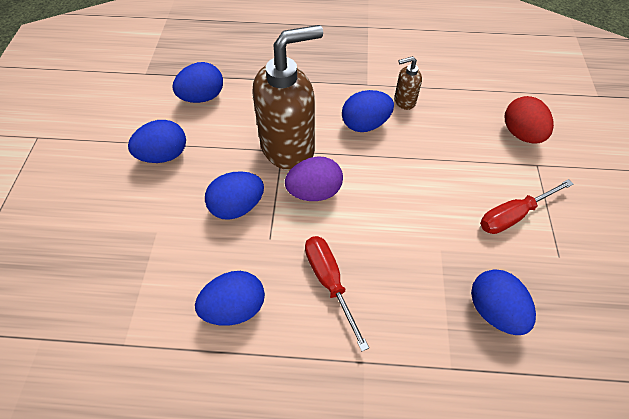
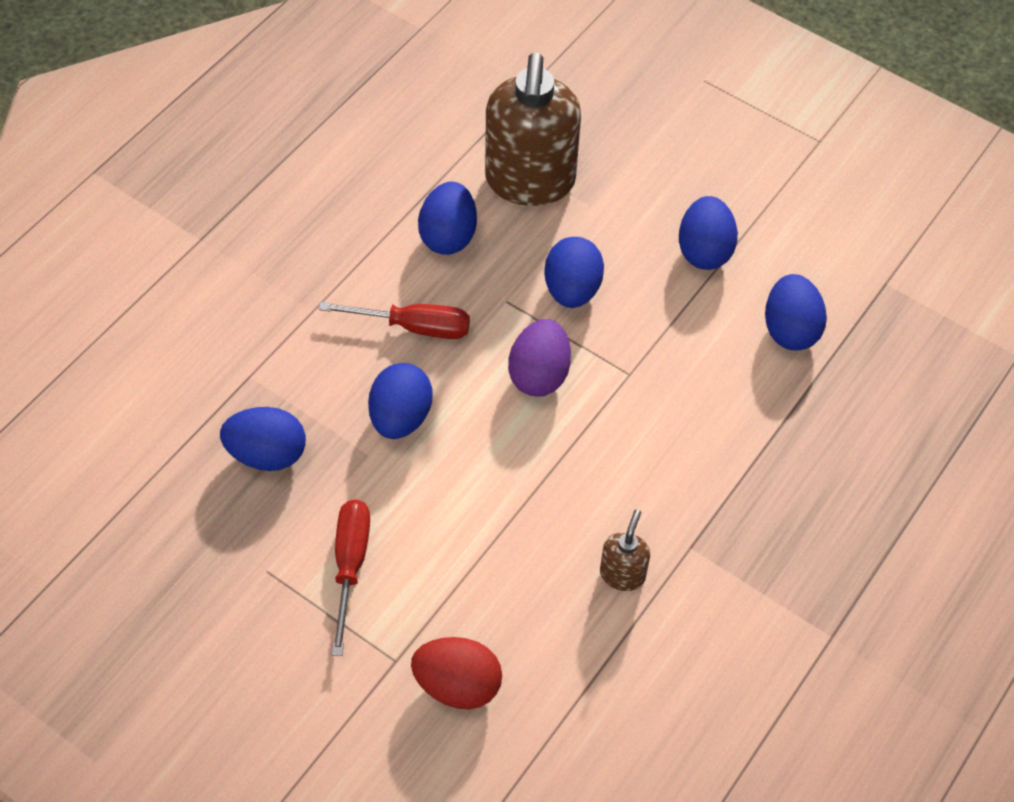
camera: 120 degrees right, 0 degrees up
(288, 147) = (629, 383): brown soap dispenser -> brown soap dispenser (530, 182)
(365, 124) = (610, 495): blue egg -> blue egg (400, 417)

